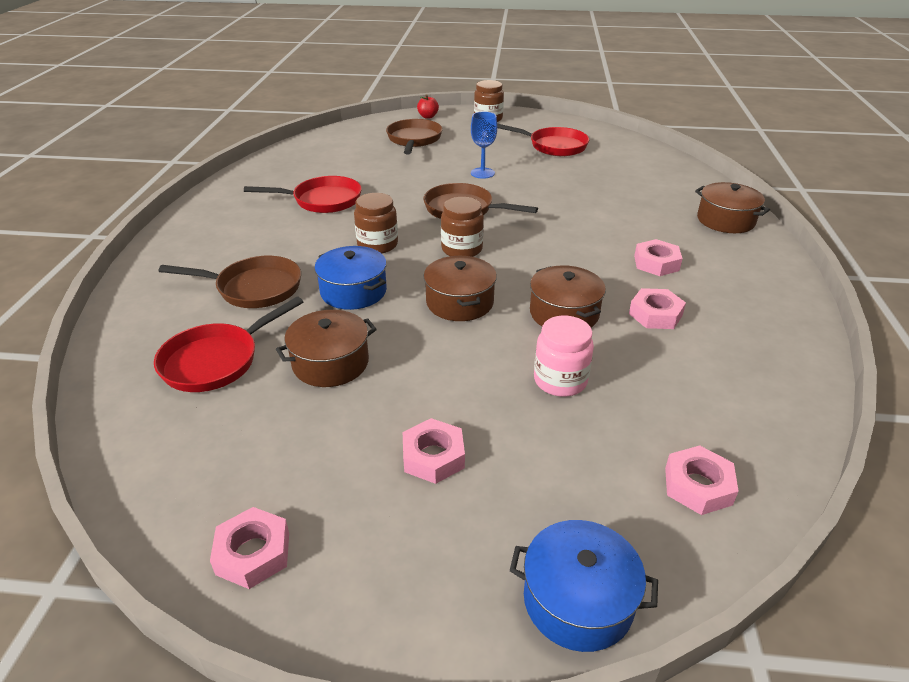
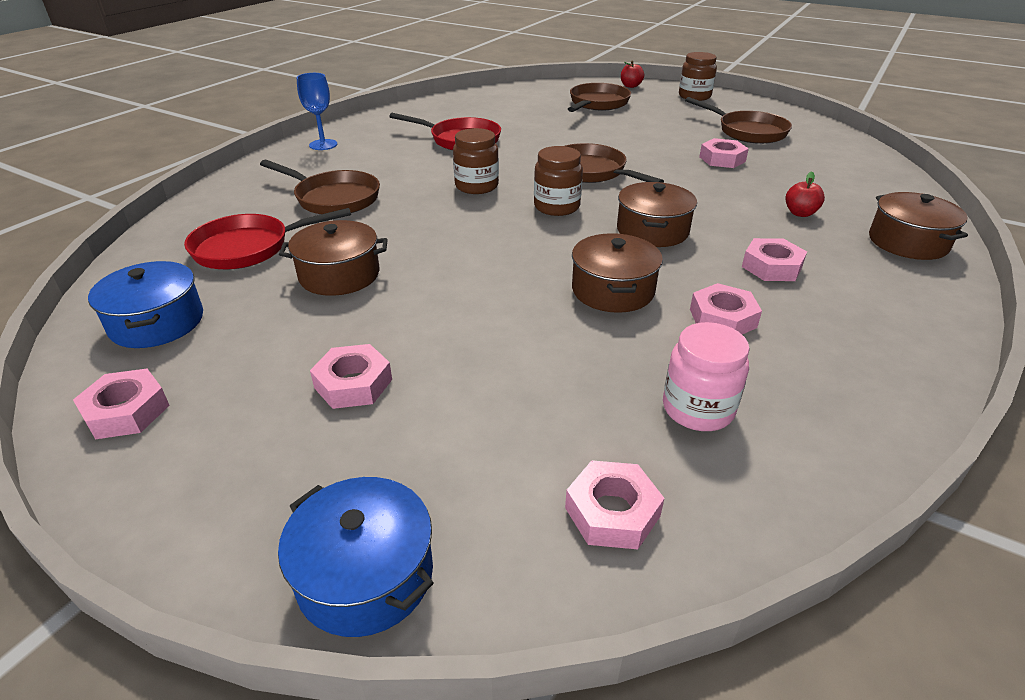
camera: 25 degrees right, 0 degrees up
(353, 291) = (417, 220): blue pot -> blue pot (157, 322)
(460, 302) = (510, 253): brown pot -> brown pot (652, 230)
(482, 173) = (643, 143): blue goblet -> blue goblet (323, 145)
(554, 146) = (748, 132): red pan -> brown pan
(554, 176) = (722, 159): none -> pink nut
(560, 380) = (548, 353): pink jar -> pink jar (697, 409)
(642, 213) = (800, 213): none -> red apple

